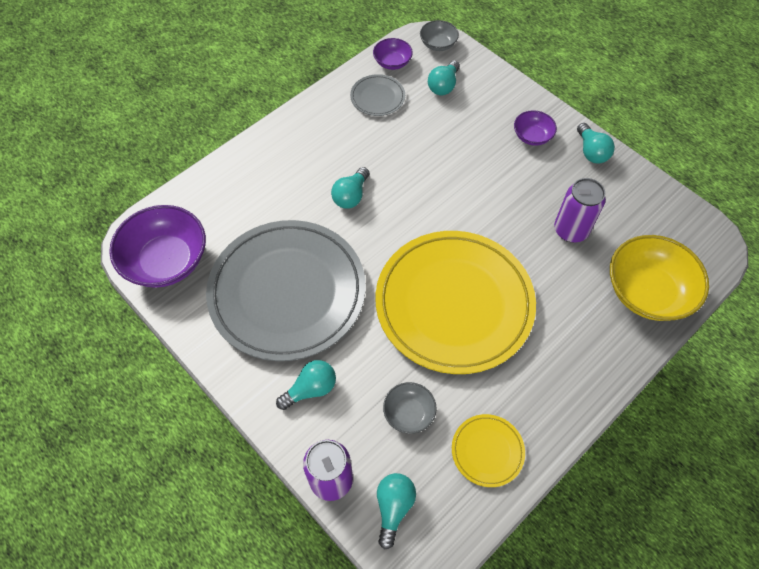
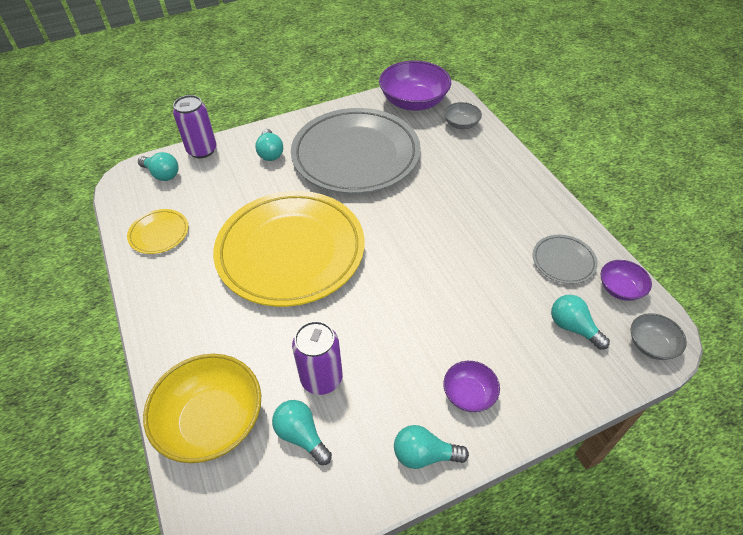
camera: 110 degrees right, 10 degrees down
(351, 196) = (436, 211): turquoise light bulb -> turquoise light bulb (301, 435)
(409, 413) = (218, 198): grey bowl -> grey bowl (461, 124)

